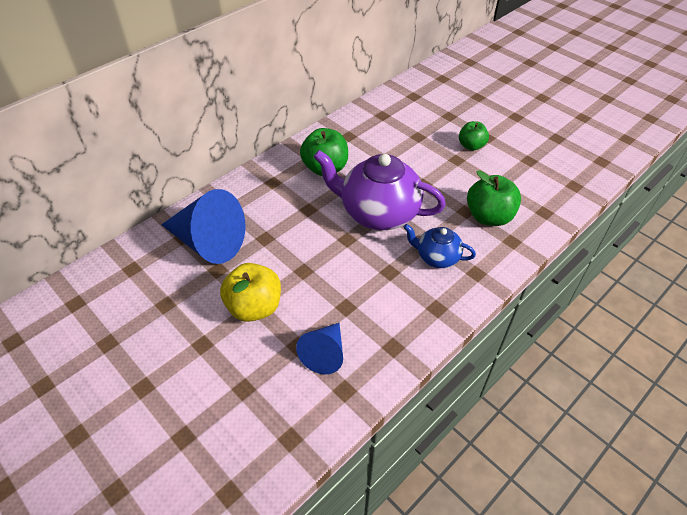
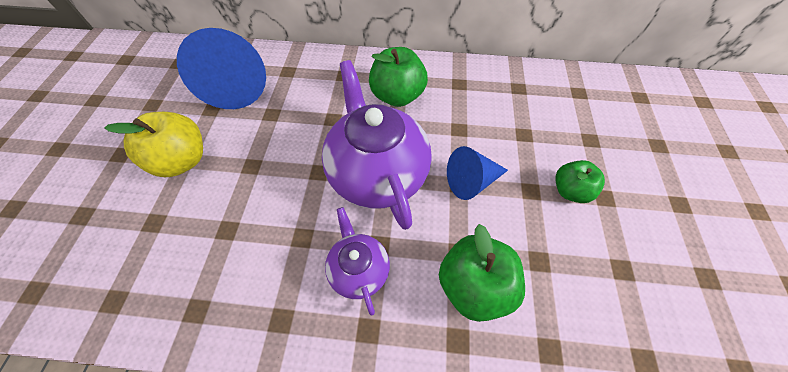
camera: 50 degrees right, 10 degrees up
(325, 353) = (154, 252): blue cone -> blue cone (471, 181)
(436, 257) = (359, 269): blue teapot -> purple teapot

